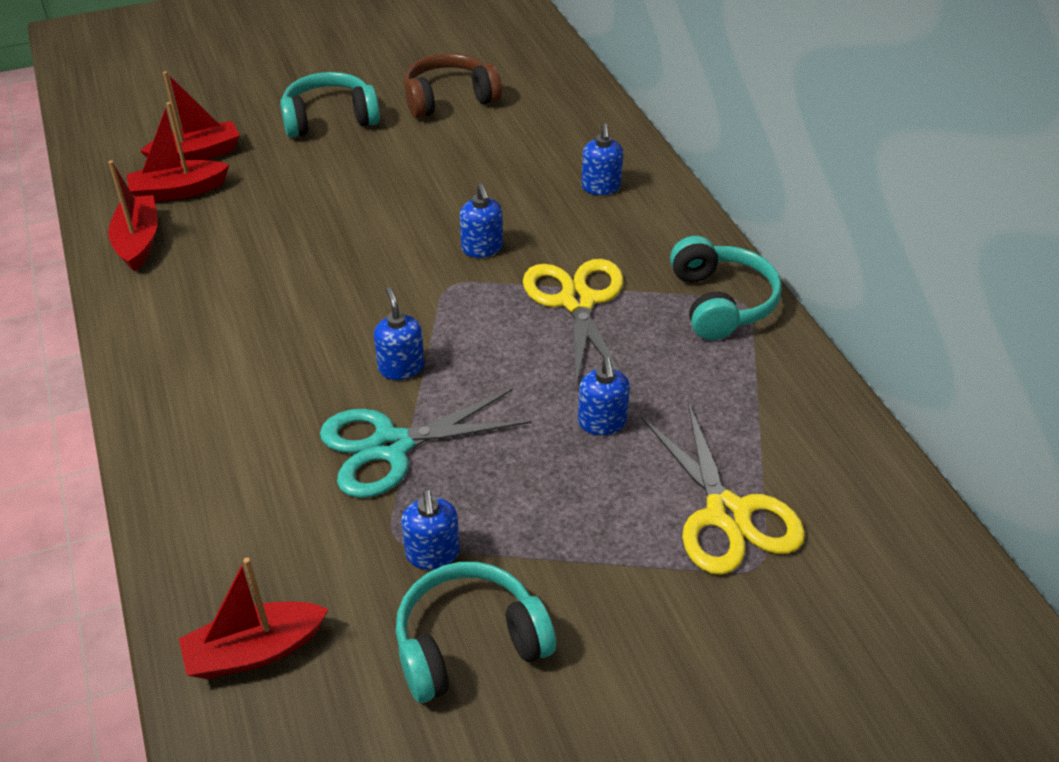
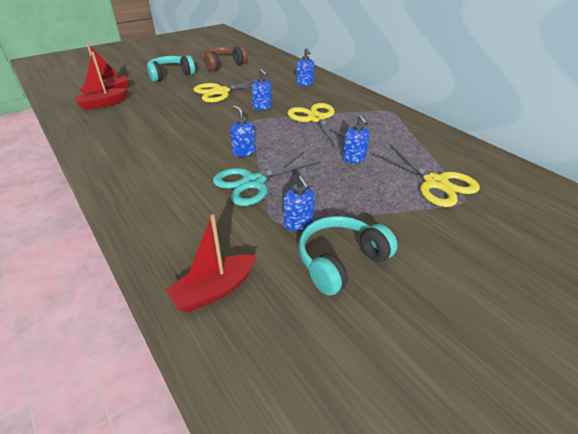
camera: 15 degrees left, 5 degrees down
(138, 241) = (86, 123): red boat -> none
(414, 188) = (220, 92): none -> yellow scissors
(720, 302) = (379, 112): turquoise headphones -> none

